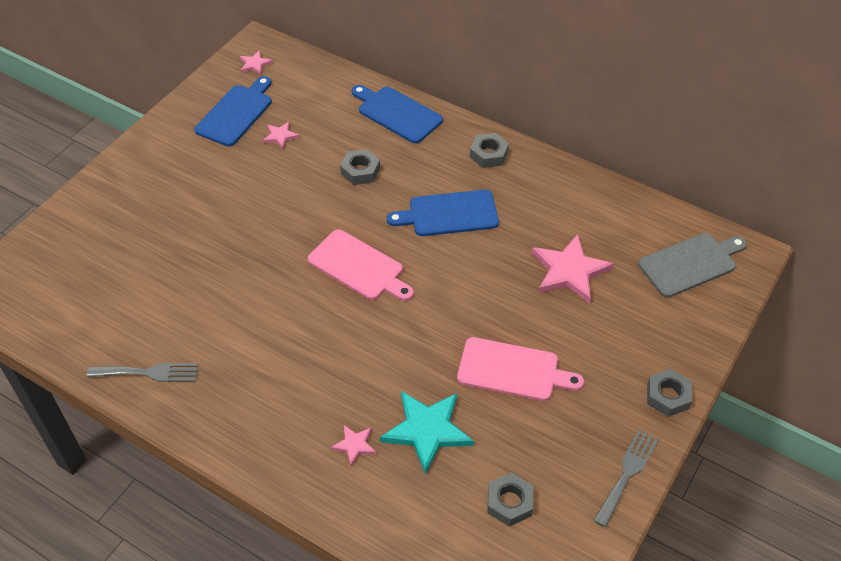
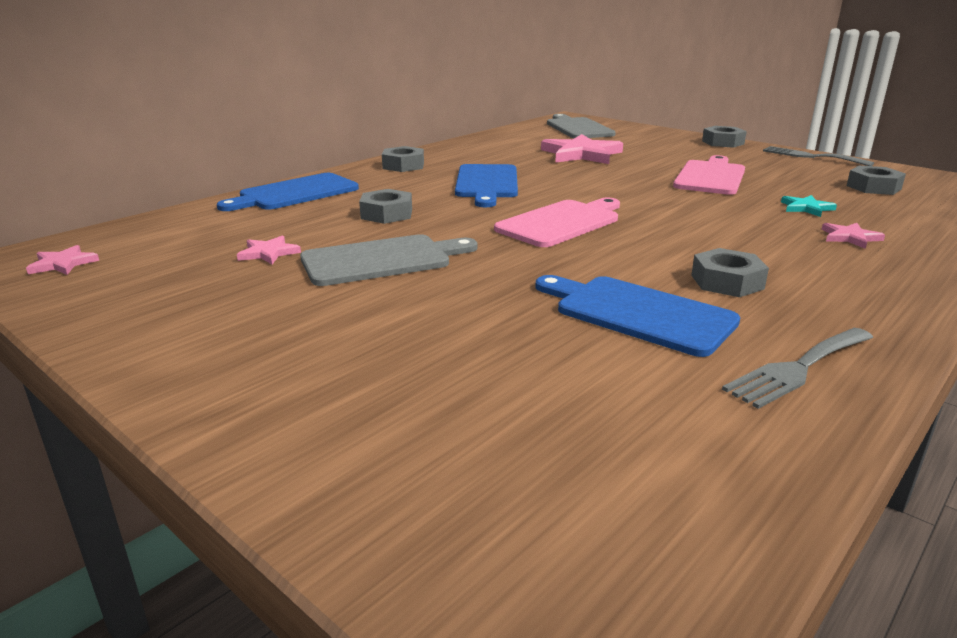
camera: 80 degrees left, 25 degrees down
(148, 373) = (798, 368): grey fork -> grey fork turned 135 degrees counterclockwise
(236, 113) = (173, 281): blue cutting board -> blue cutting board (637, 313)
(258, 355) = (727, 282): none -> grey nut
(275, 187) = (382, 260): none -> grey cutting board
(427, 430) = (806, 208): turquoise star -> turquoise star, size x0.49

